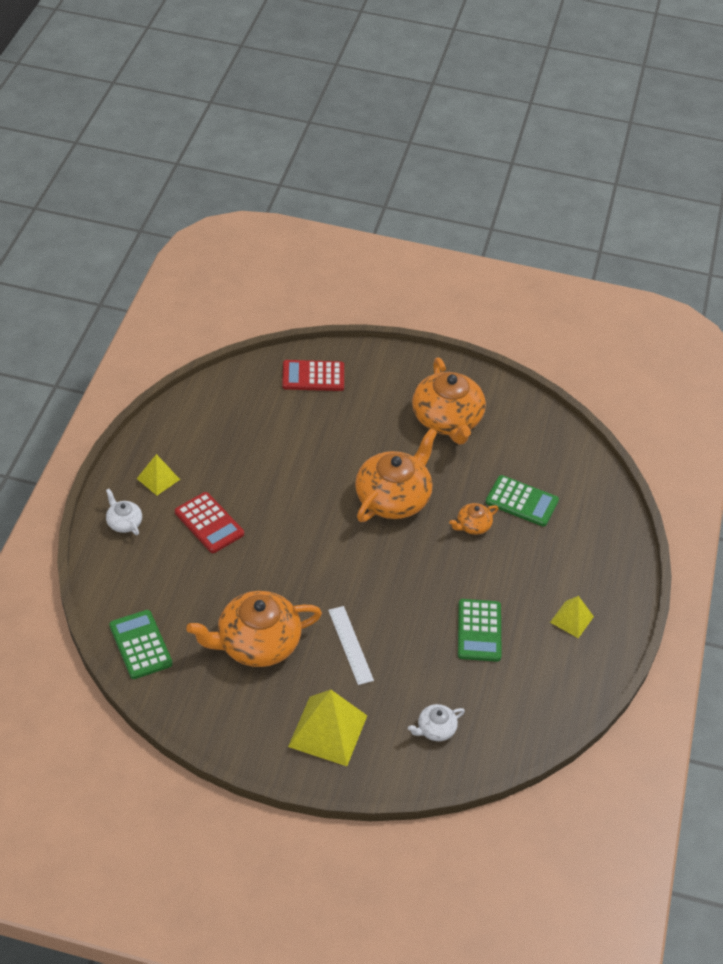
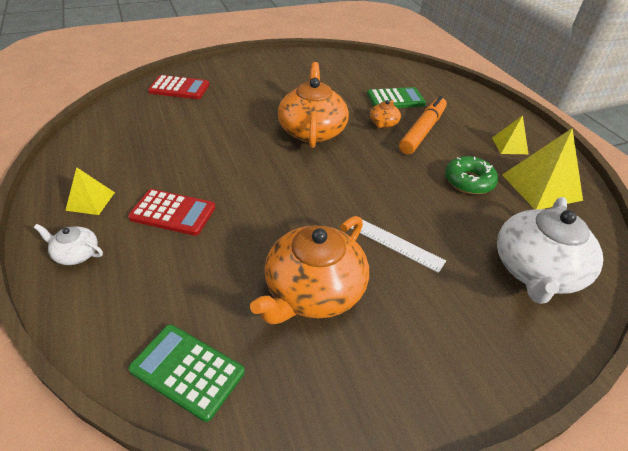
camera: 35 degrees left, 5 degrees down
(313, 376) = (179, 88): red calculator -> red calculator turned 135 degrees counterclockwise
(327, 731) = (463, 333): yellow pyramid -> yellow pyramid (541, 187)
(435, 729) = (536, 270): white teapot -> white teapot, size x2.18
(447, 419) = (299, 78): orange teapot -> none
(479, 631) = (468, 181): green calculator -> green donut
(502, 555) = (422, 131): none -> orange marker

